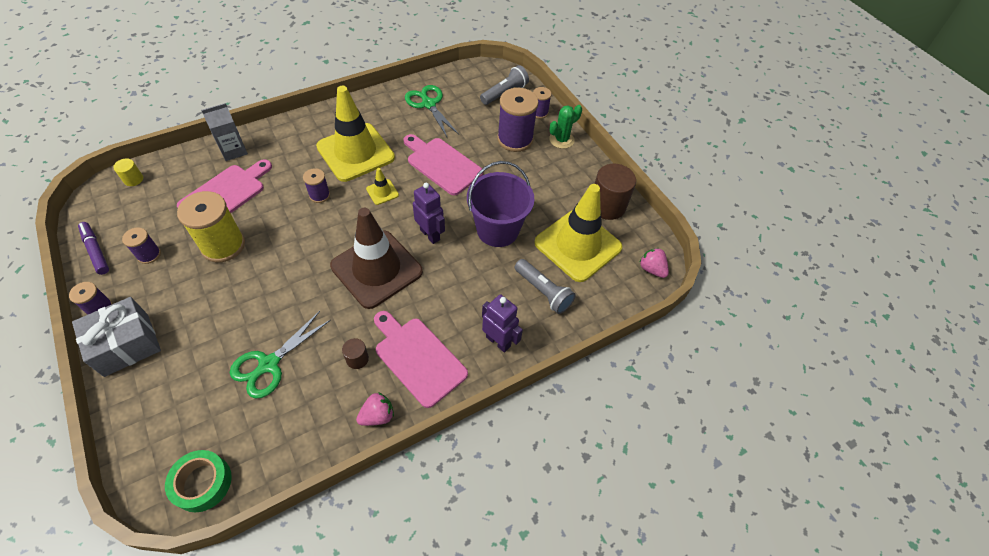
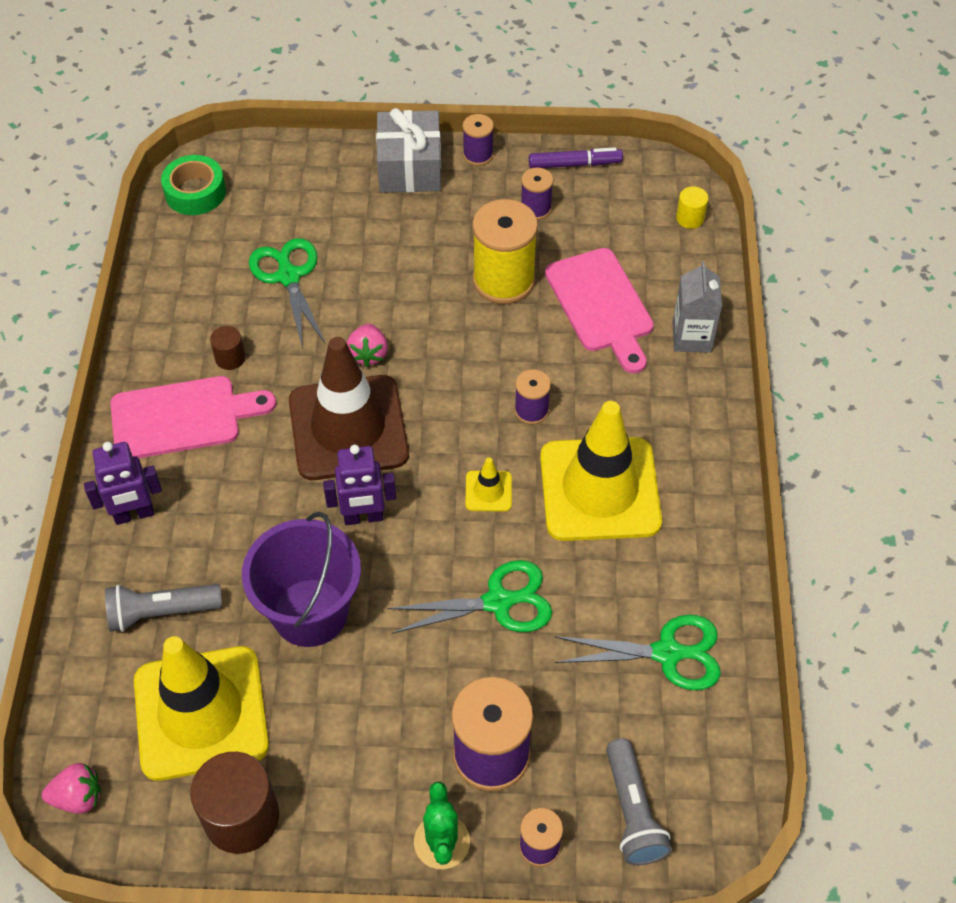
camera: 125 degrees right, 0 degrees up
(377, 415) = (145, 350): pink strawberry -> pink strawberry (368, 354)
(442, 164) = (499, 602): pink cutting board -> green scissors

